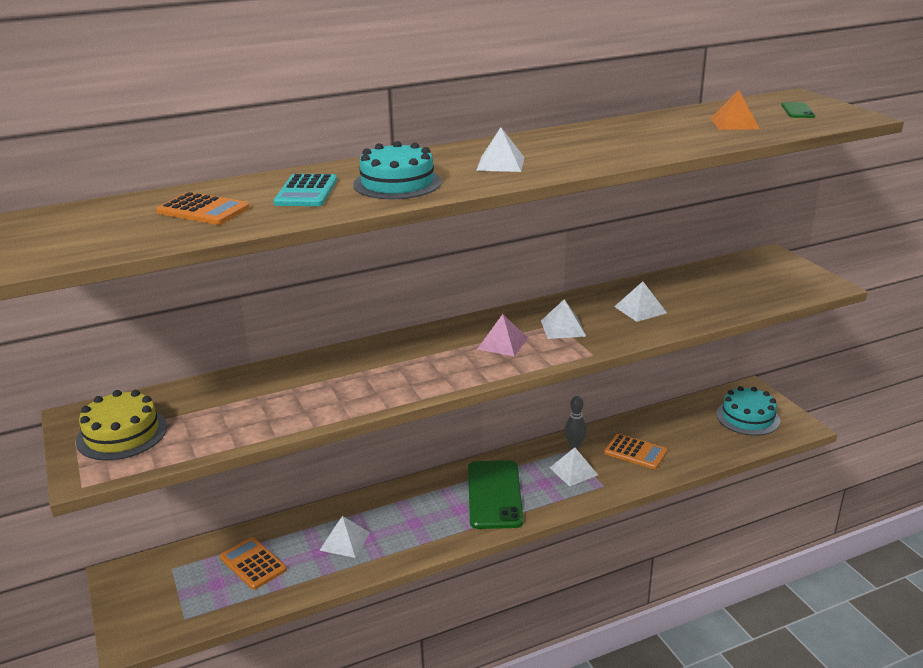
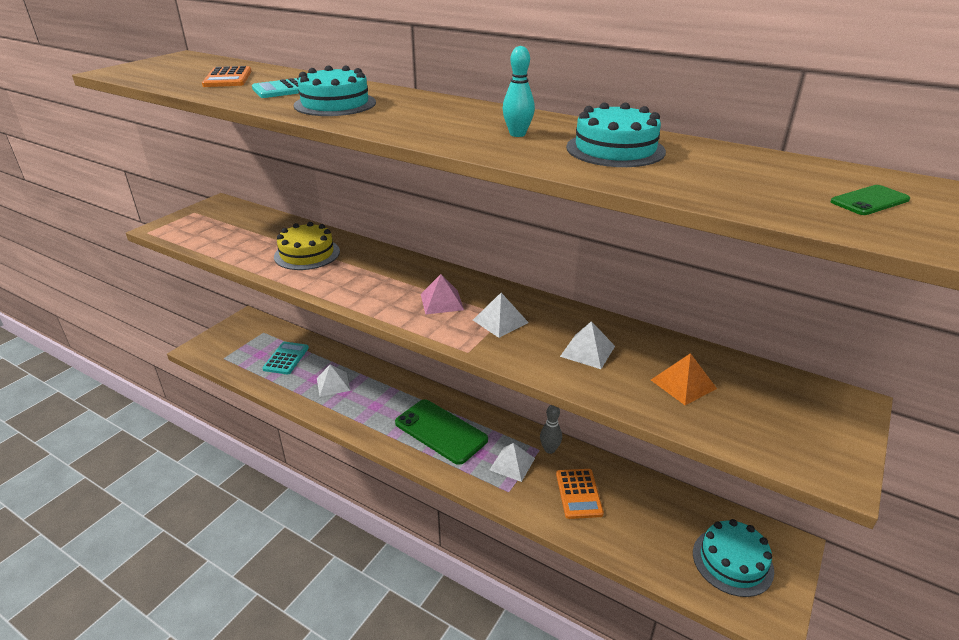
camera: 55 degrees right, 5 degrees up
(122, 434) = (208, 221): yellow cake -> yellow cake (307, 254)
(253, 564) = (286, 358): orange calculator -> turquoise calculator
(494, 494) = (441, 431): green phone -> green phone turned 75 degrees clockwise
(500, 163) = (426, 119): white pyramid -> none
(580, 147) = (517, 134): none -> turquoise bowling pin
(650, 133) = (615, 149): none -> turquoise cake
(734, 123) = (733, 178): orange pyramid -> orange pyramid (683, 384)

